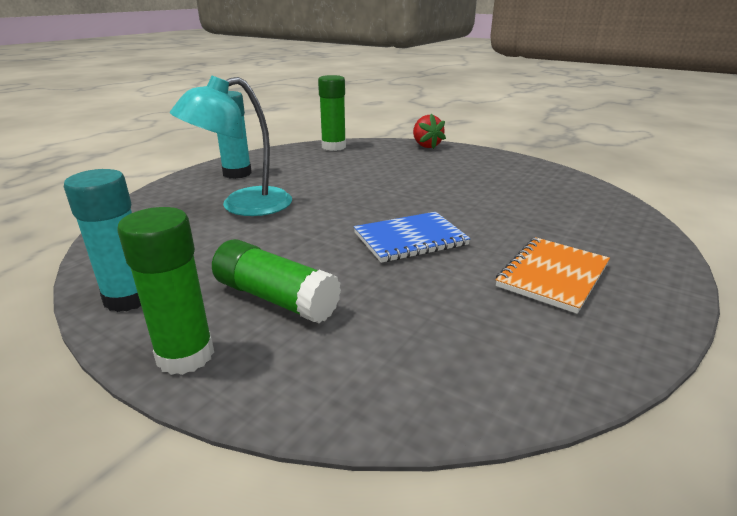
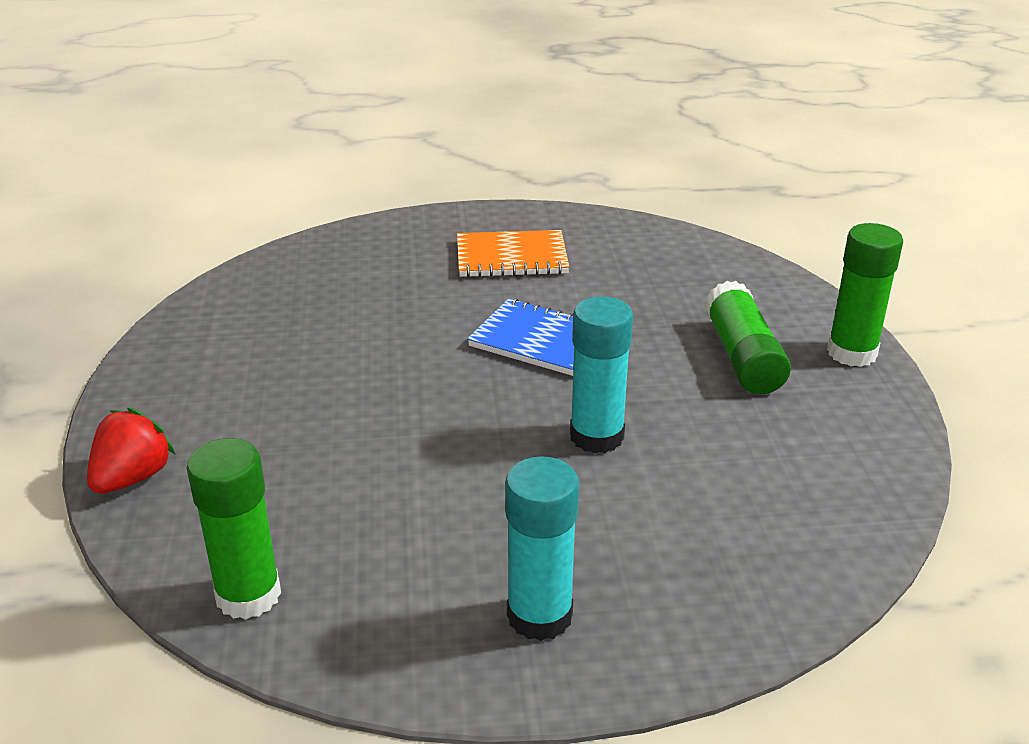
camera: 130 degrees left, 5 degrees up
(129, 298) = (872, 429): turquoise glue stick -> turquoise glue stick (596, 436)
(243, 206) = (634, 506): turquoise lamp -> none

